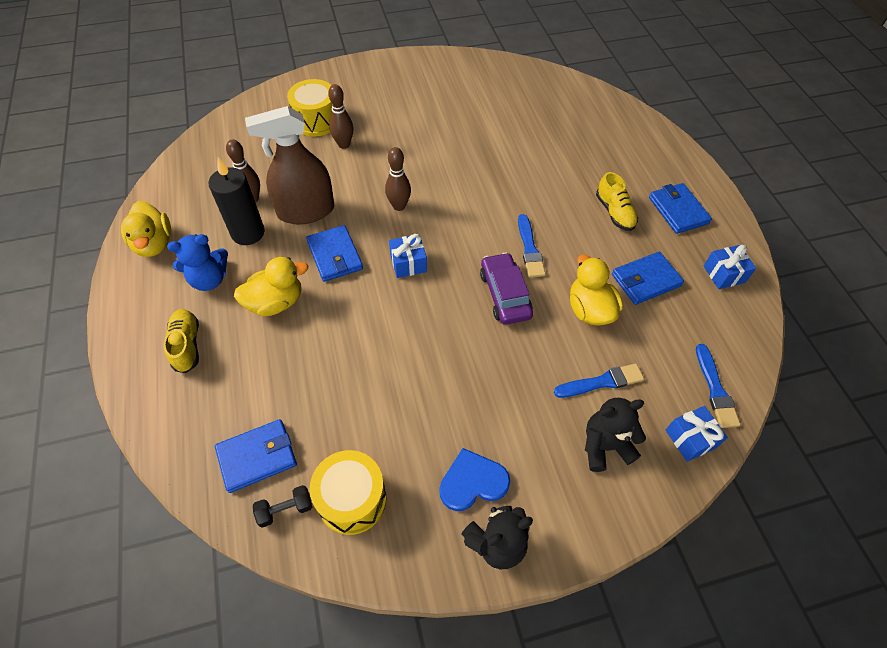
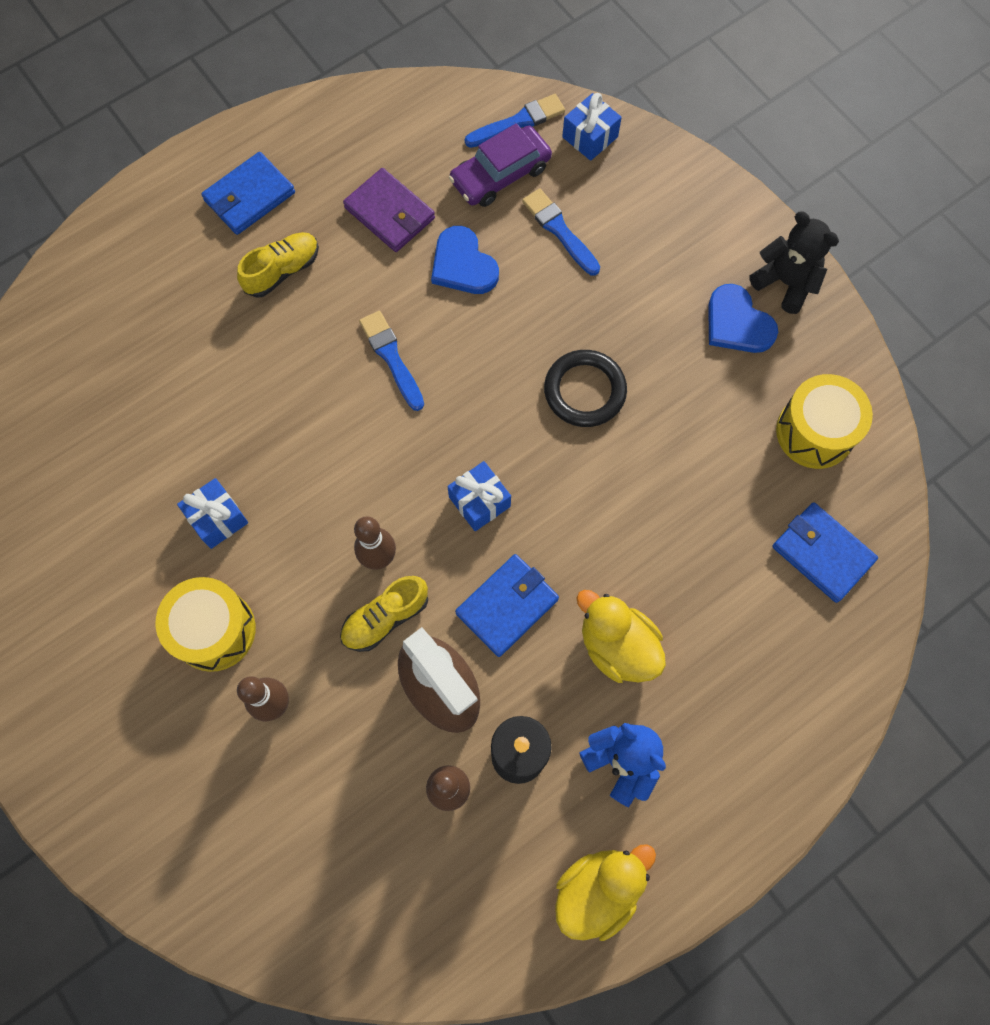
camera: 110 degrees left, 15 degrees up
(187, 345) = (732, 726): yellow shoe -> yellow shoe (385, 618)
(285, 509) = (859, 493): black dumbbell -> none
(316, 121) = (230, 782): yellow drum -> yellow drum (214, 630)
(459, 349) = (584, 391): none -> black ring
(505, 294) = (480, 365): purple car -> purple car (500, 174)
(529, 249) = (391, 358): blue brush -> blue brush turned 90 degrees counterclockwise
(589, 310) = (463, 264): yellow duck -> blue heart
(605, 446) = (636, 211): black teddy bear -> none
(646, 280) = (389, 213): blue wallet -> purple wallet
(724, 274) = (344, 132): blue gift -> blue gift (217, 518)

